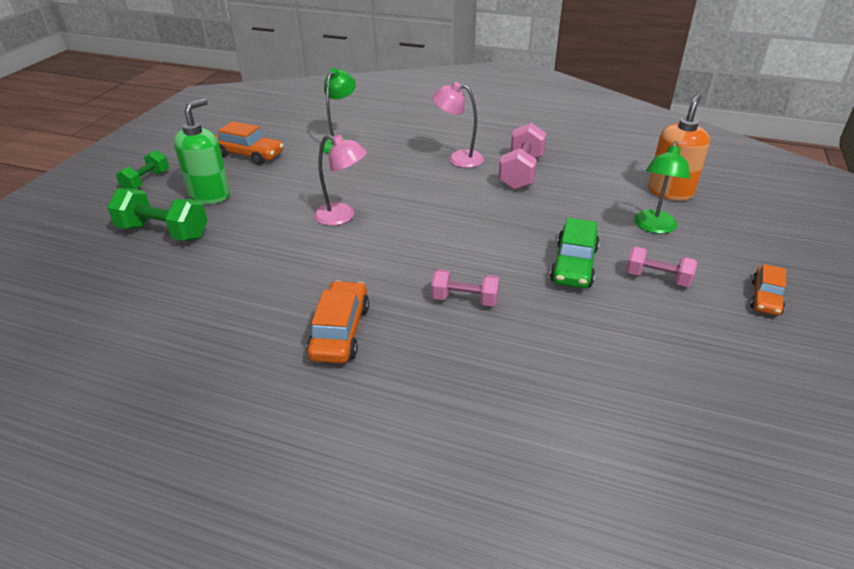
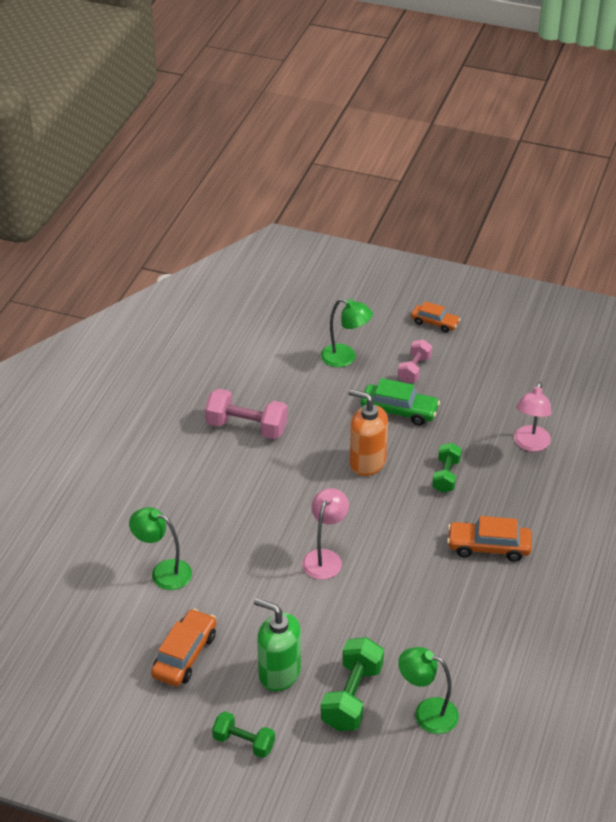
camera: 90 degrees left, 5 degrees up
(118, 276) = (427, 713): none -> green lamp
(458, 158) = (212, 471): pink lamp -> pink lamp (530, 444)
(464, 299) = (446, 476): pink dumbbell -> green dumbbell
(670, 192) = (289, 337): orange soap dispenser -> orange soap dispenser (367, 462)

